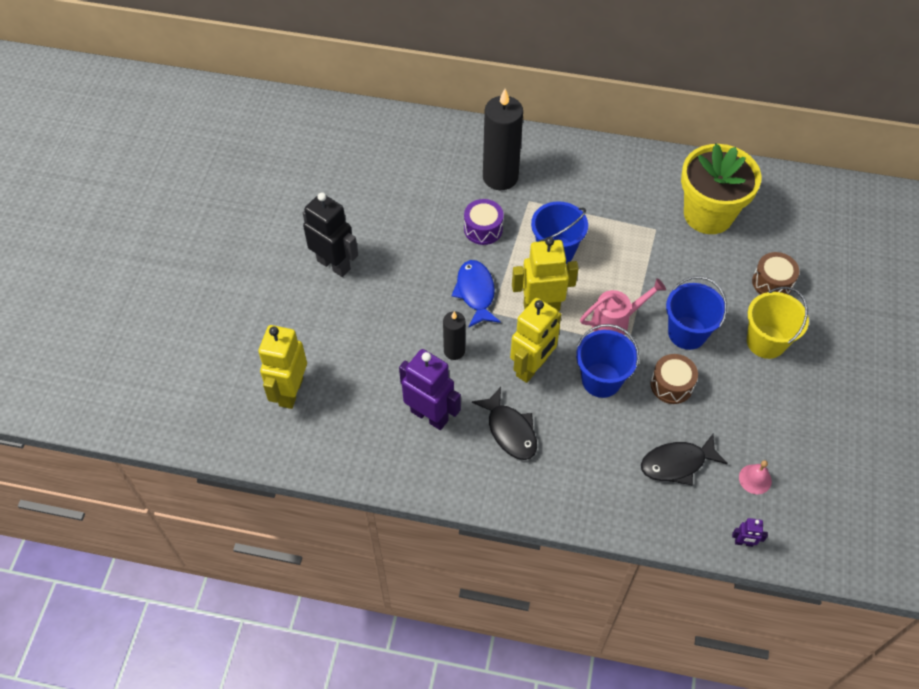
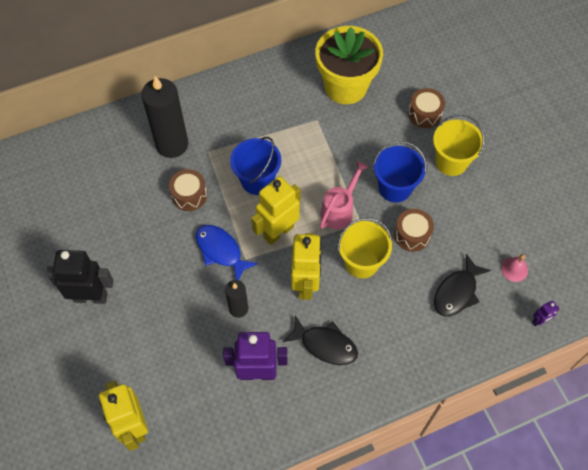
camera: 35 degrees left, 5 degrees up
(483, 229) = (189, 195): purple drum -> brown drum
(601, 380) = (361, 262): blue bucket -> yellow bucket

